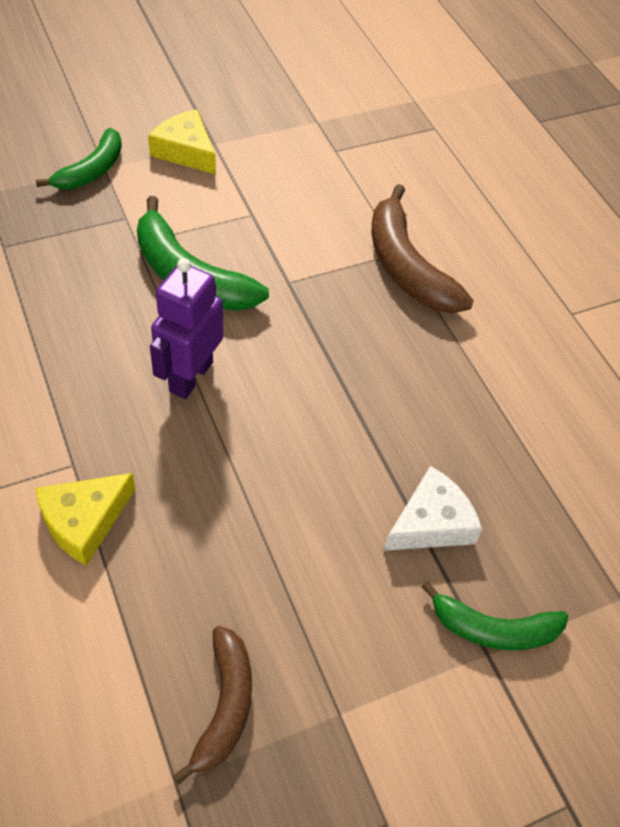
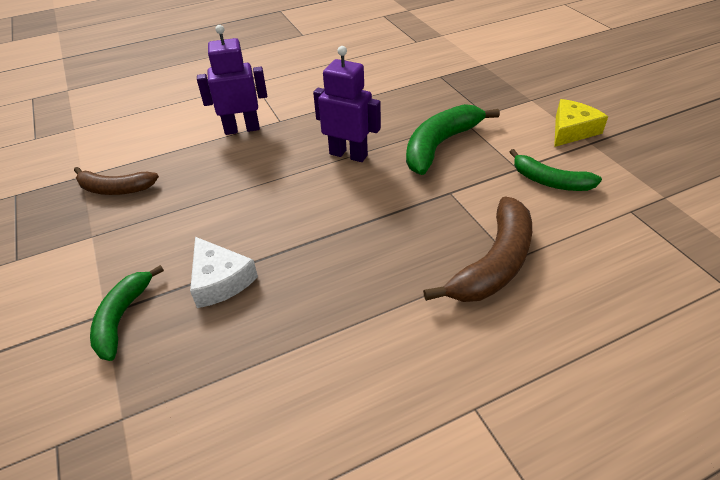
camera: 95 degrees right, 10 degrees down
(84, 521) = (242, 129): yellow cheese -> purple robot
(92, 170) = (525, 95): green banana -> green banana (550, 181)
(406, 267) = (494, 263): brown banana -> brown banana turned 150 degrees clockwise

